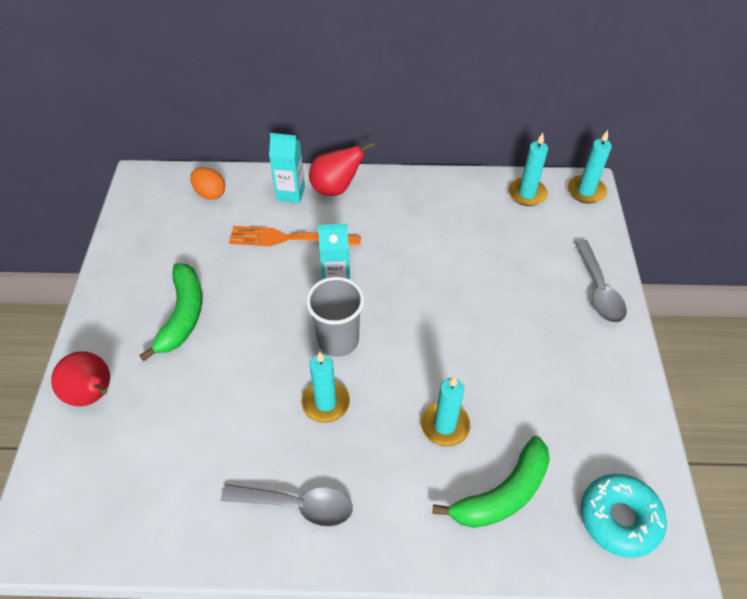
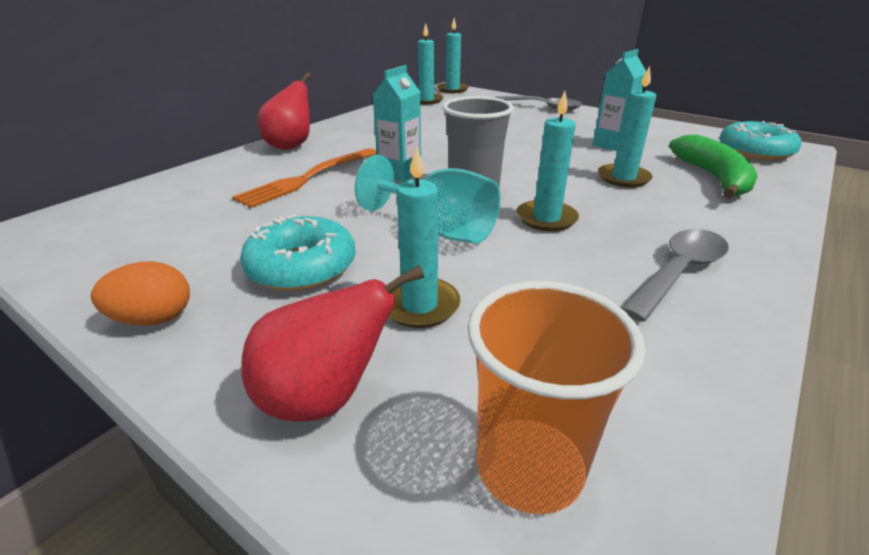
camera: 55 degrees left, 20 degrees down
(92, 488) = (529, 467): none -> orange cup
(179, 389) = (419, 305): none -> turquoise candle
(182, 315) = (302, 267): green banana -> turquoise donut
(210, 193) = (157, 198): orange egg -> orange egg (153, 319)
(267, 352) = (440, 230): none -> turquoise goblet
(290, 193) = (253, 163): turquoise carton -> turquoise carton (611, 145)

